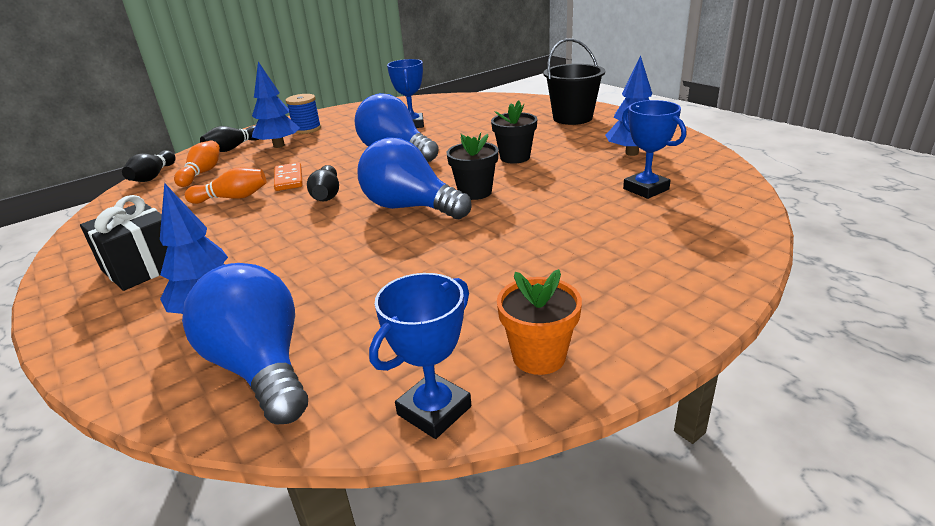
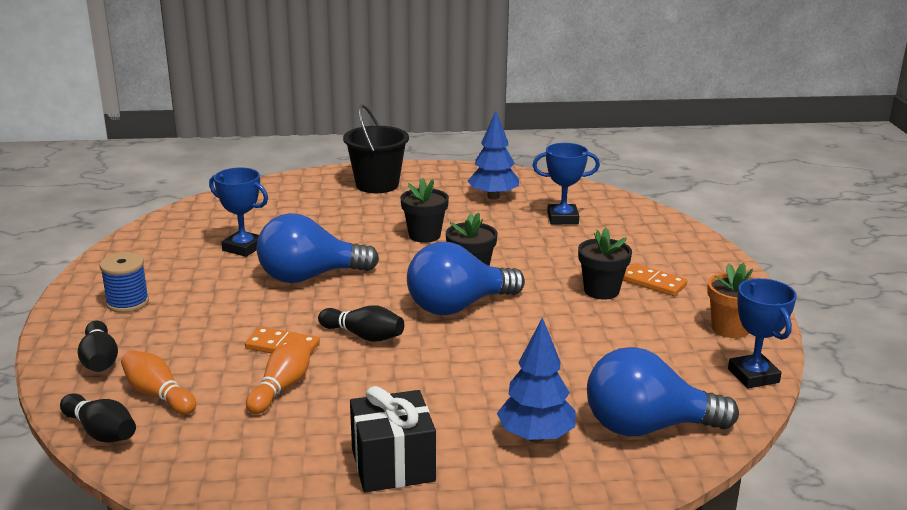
camera: 60 degrees left, 5 degrees down
(279, 145) = (154, 330): blue tree -> none
(523, 253) = (601, 291): none -> black flower pot
(582, 273) = (653, 283): none -> orange domino

